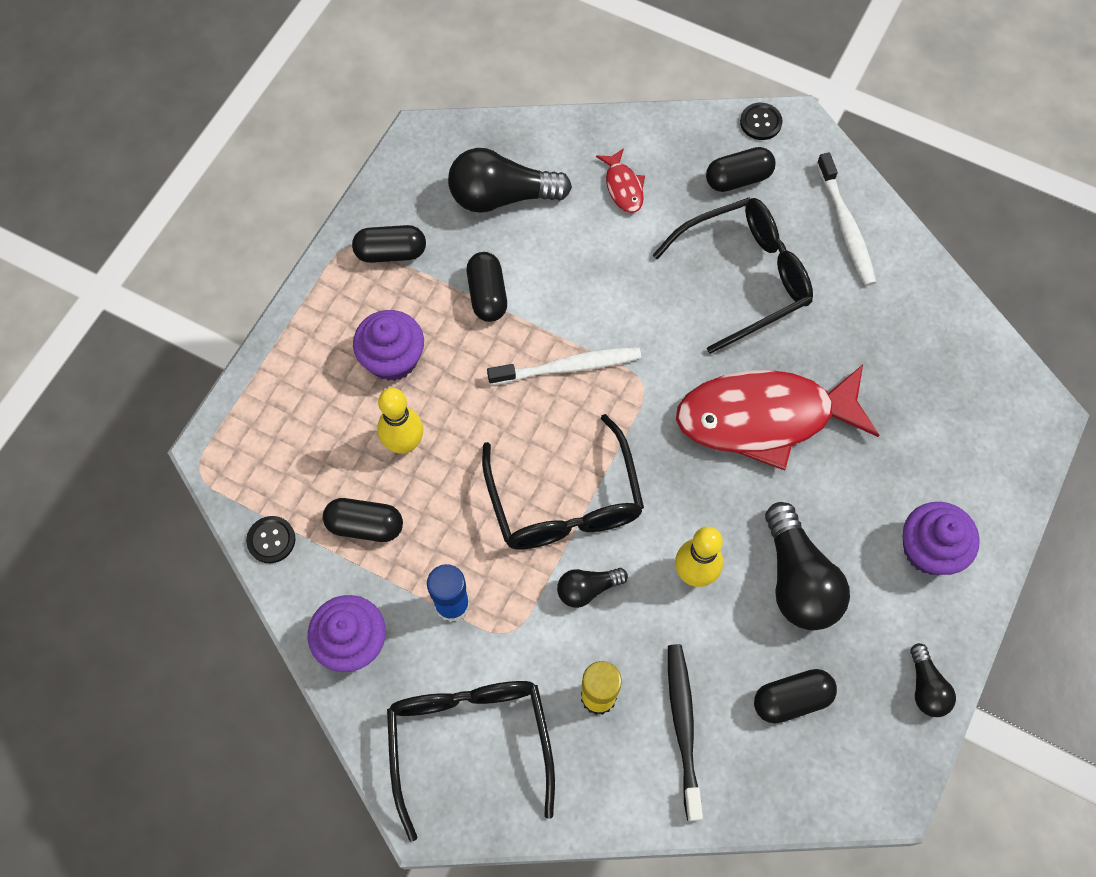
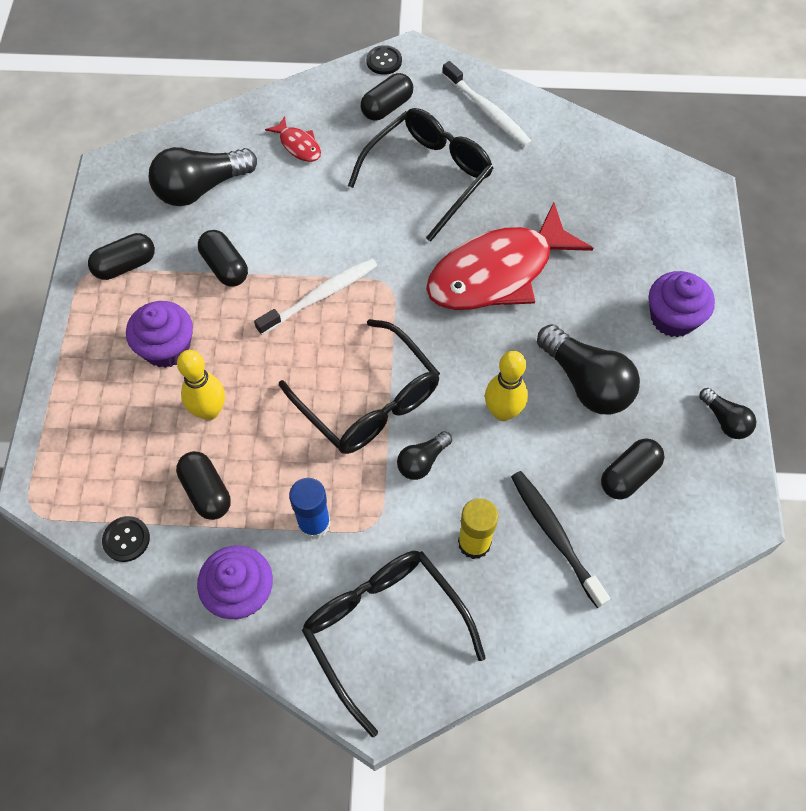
camera: 25 degrees left, 5 degrees down
(365, 525) = (206, 491): black capsule -> black capsule turned 75 degrees clockwise

